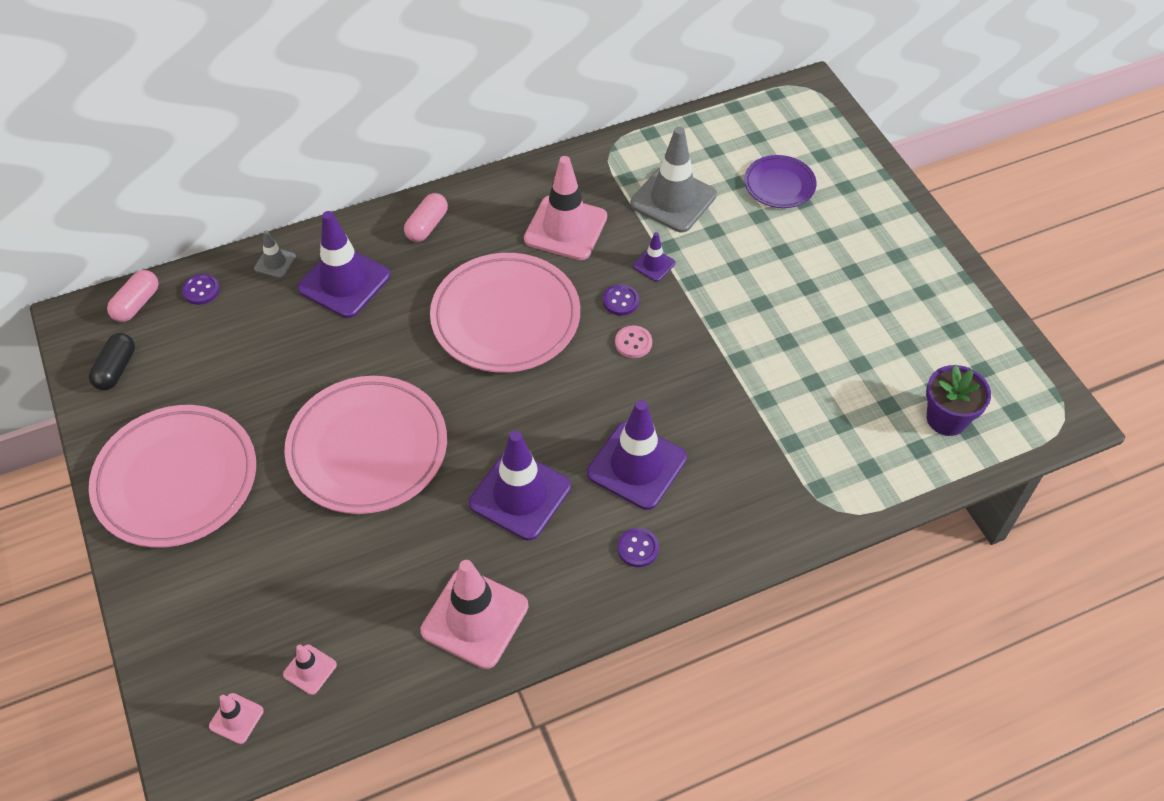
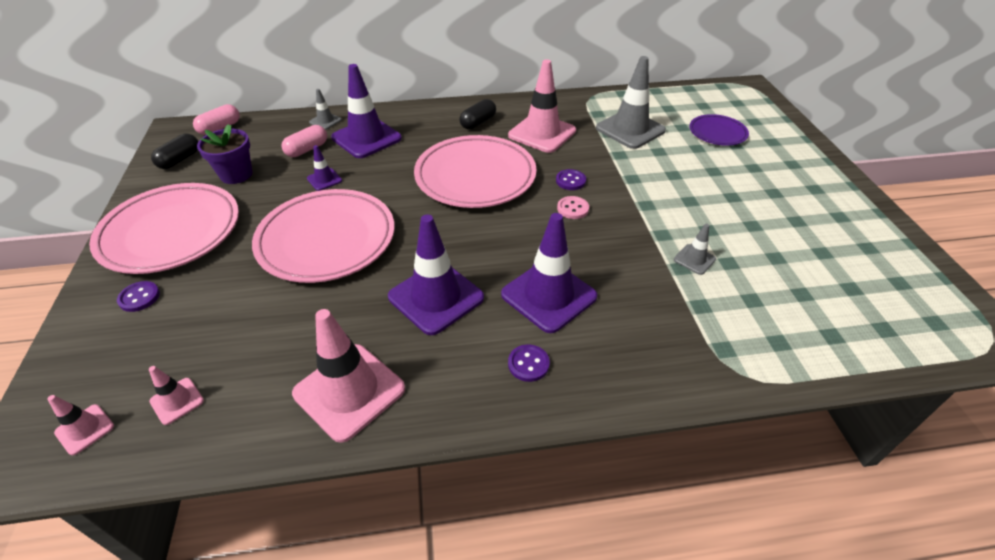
camera: 15 degrees right, 10 degrees down
(201, 290) = (267, 127): purple button -> purple button (139, 297)
(427, 226) = (441, 118): pink capsule -> pink capsule (307, 149)
(479, 225) = (478, 122): none -> black capsule
(654, 264) = (604, 163): purple traffic cone -> purple traffic cone (324, 179)
(777, 385) = (694, 259): none -> grey traffic cone
(946, 419) = (862, 316): purple flower pot -> purple flower pot (236, 175)

